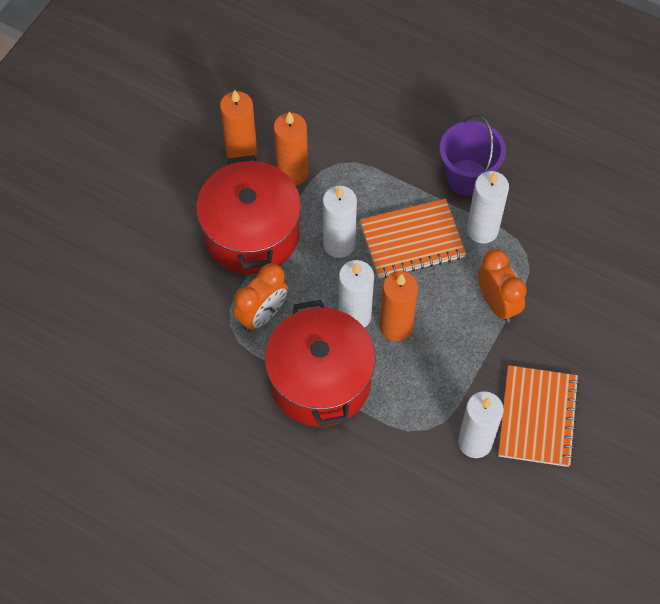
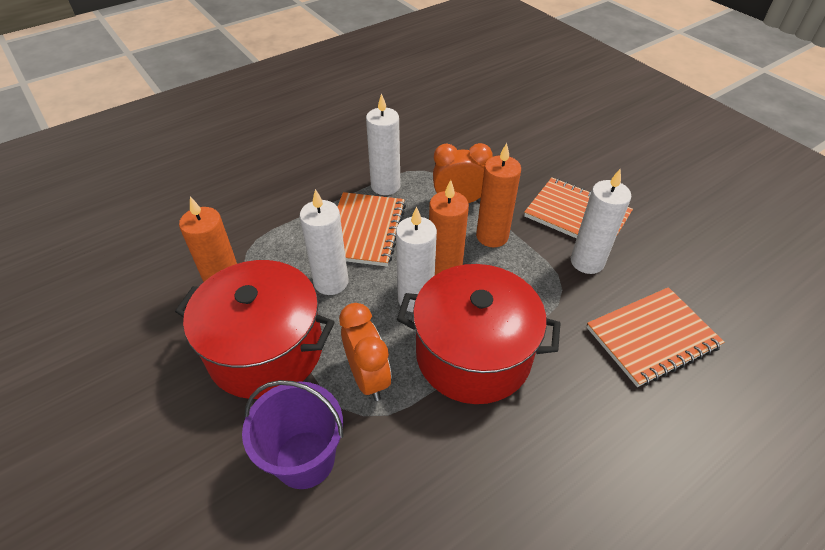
camera: 65 degrees left, 15 degrees down
(241, 152) = (166, 322): orange candle -> orange candle (492, 236)
(408, 516) = (652, 338): none -> orange notebook
(467, 177) = (331, 177): purple bucket -> purple bucket (305, 459)

